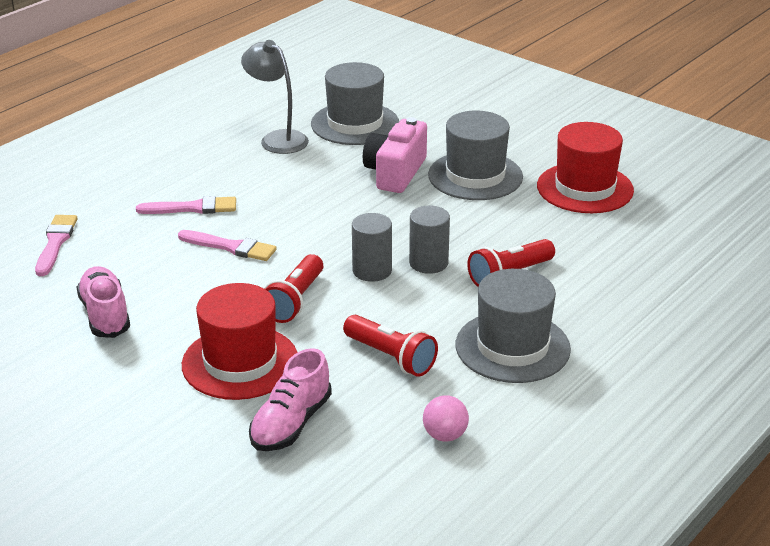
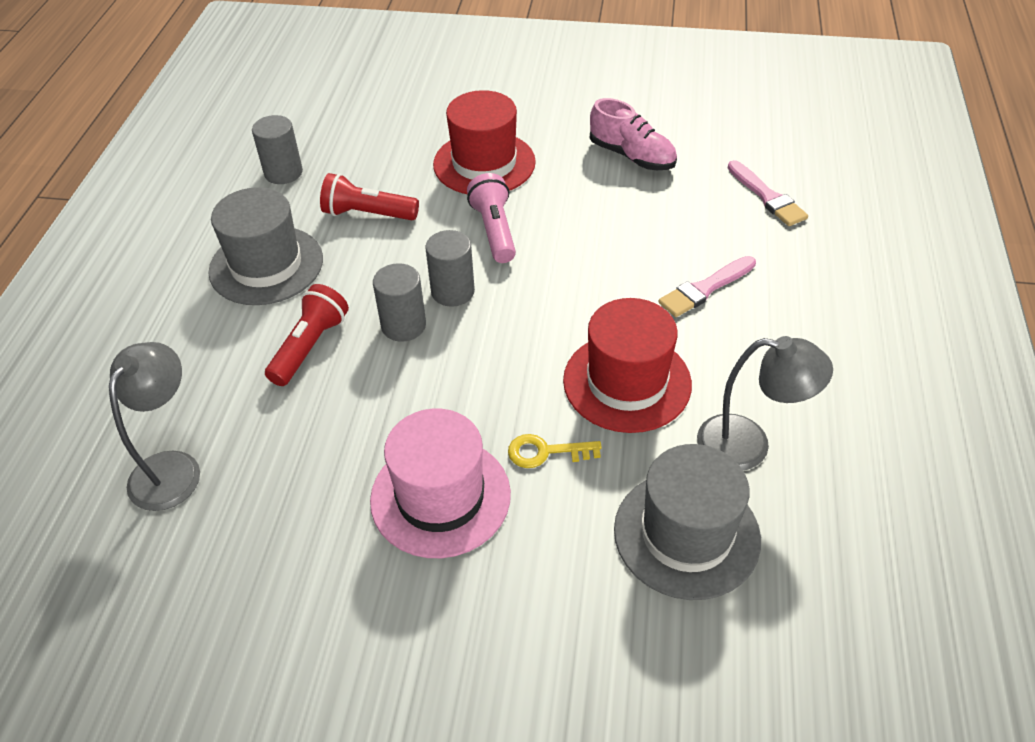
camera: 150 degrees right, 15 degrees up
(231, 247) = (612, 260): pink brush -> none
(291, 423) = (403, 139): pink shoe -> none
(295, 301) = (494, 230): red flashlight -> pink flashlight
(395, 173) = (545, 452): pink camera -> yellow key
(445, 435) = (283, 173): pink ball -> grey cylinder
(475, 176) = (440, 497): grey hat -> pink hat
(585, 188) = (279, 544): red hat -> red hat (627, 382)
(641, 242) = (172, 467): none -> grey lamp

